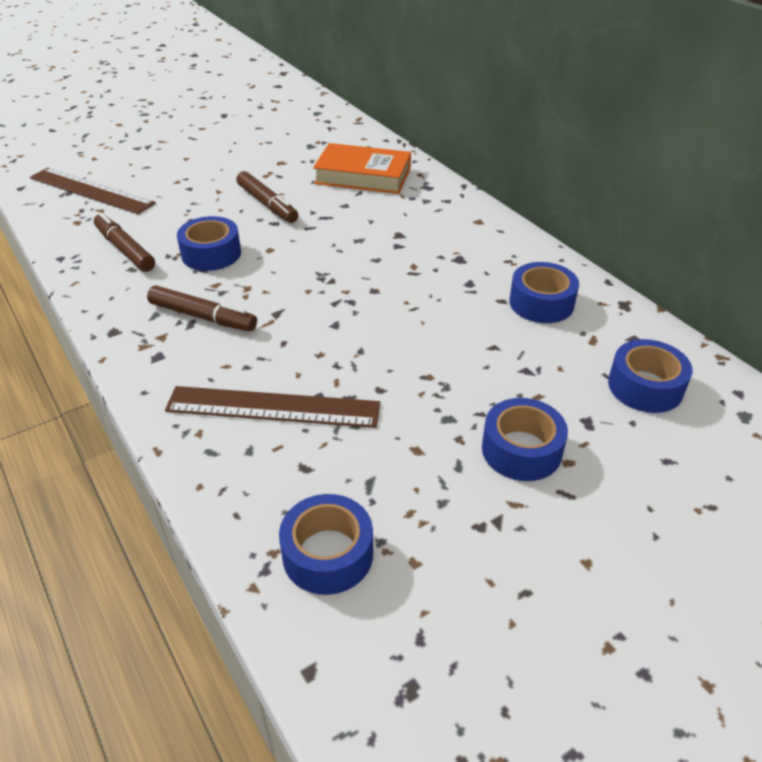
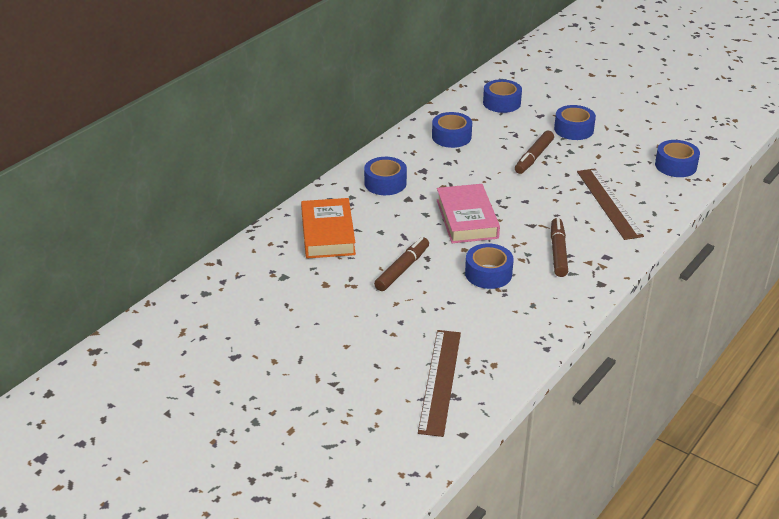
camera: 110 degrees left, 5 degrees down
(125, 249) = (512, 318): brown marker -> brown marker (533, 157)
(327, 265) = (467, 219): none -> pink book
(443, 226) = (385, 183): none -> blue tape

